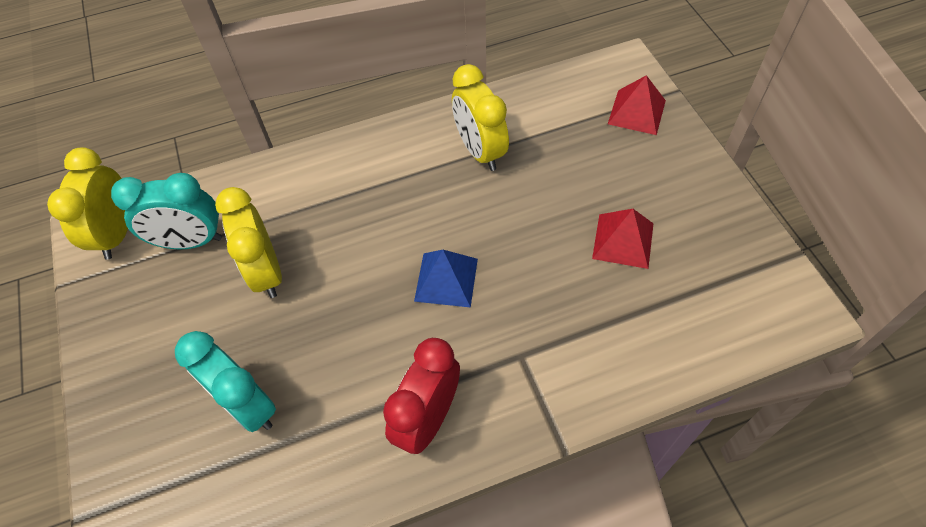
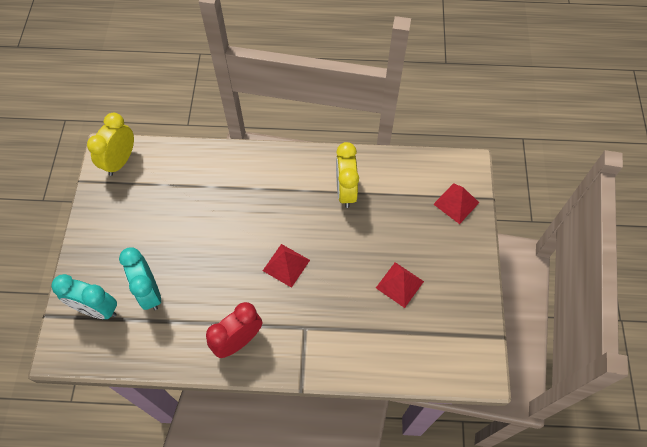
camera: 20 degrees right, 5 degrees up
(190, 241) = (157, 182): turquoise clock -> turquoise clock (97, 309)
(266, 272) = (190, 218): yellow clock -> none
(446, 279) = (286, 265): blue pyramid -> red pyramid

